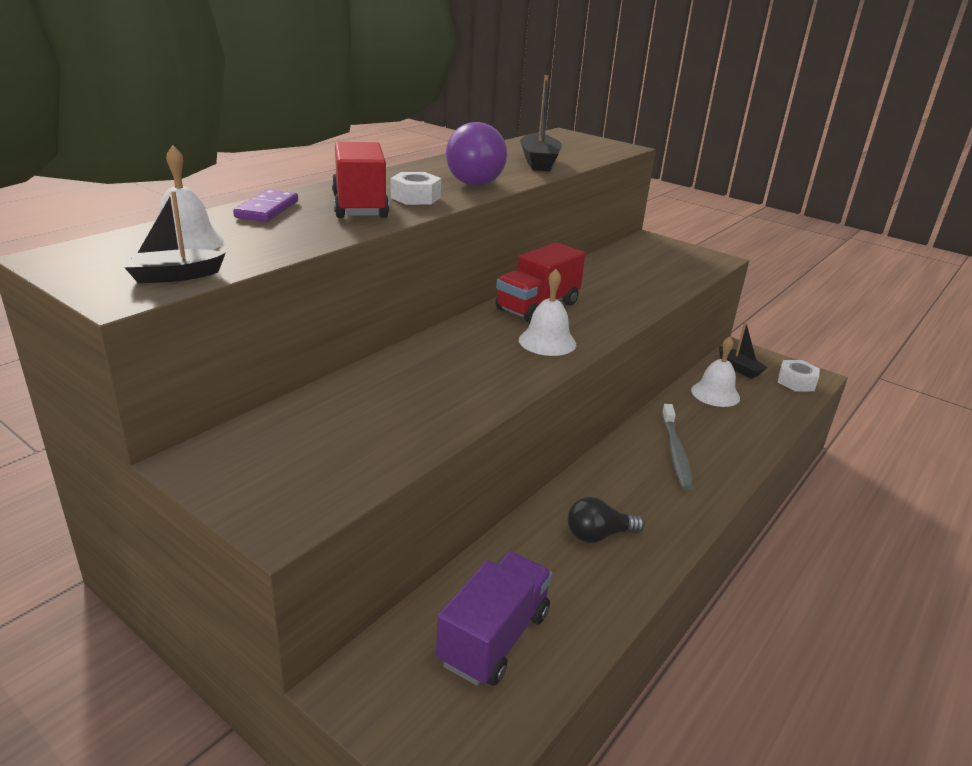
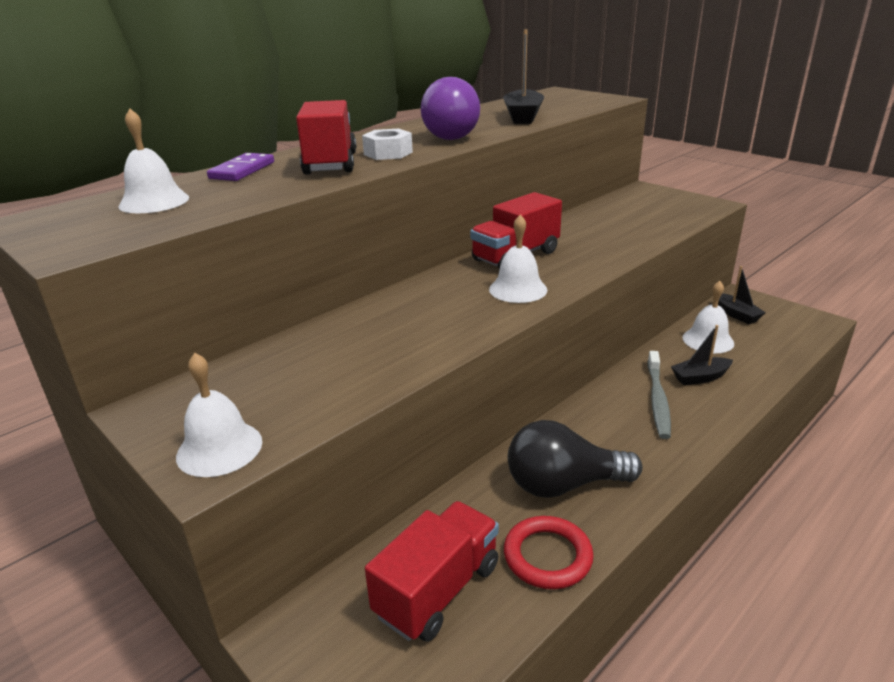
camera: 10 degrees right, 0 degrees up
(174, 276) = (126, 232): black boat -> black boat (700, 377)
(287, 501) = (219, 448): none -> white bell
(494, 638) = (437, 590): purple truck -> red truck
(593, 603) = (547, 556): none -> red ring
(598, 535) = (563, 485): black light bulb -> black light bulb, size x1.62
(796, 382) = (798, 327): white nut -> none

